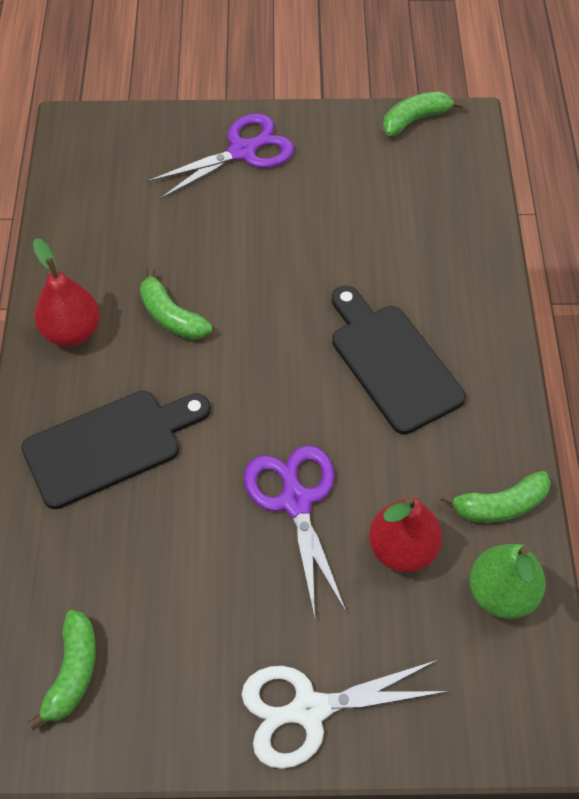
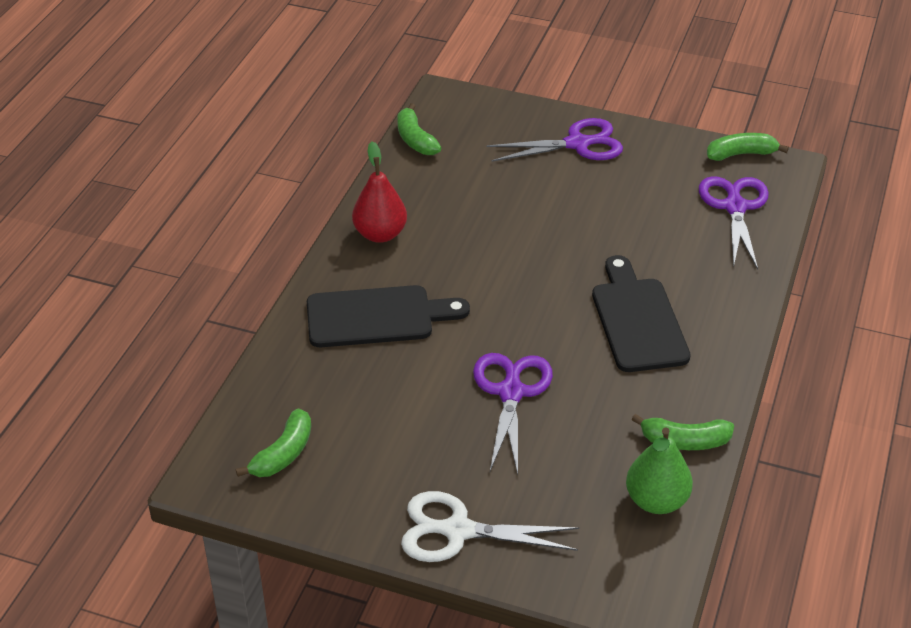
camera: 20 degrees right, 15 degrees down
(171, 316) = (465, 243): green banana -> green banana (415, 139)
(402, 549) = (585, 448): red pear -> none
(434, 187) = (734, 206): none -> purple scissors

